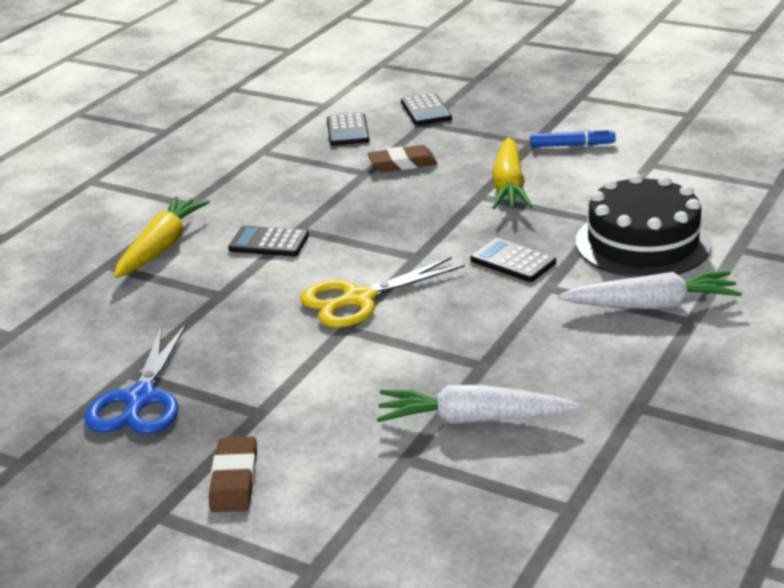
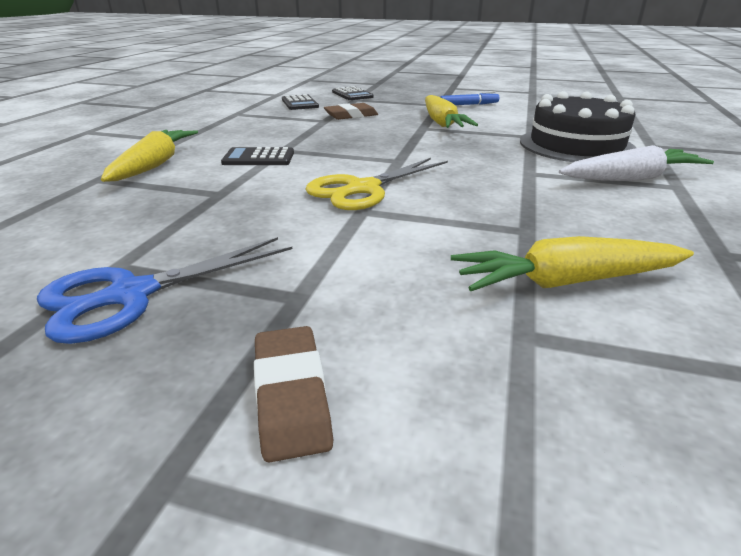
camera: 15 degrees left, 0 degrees up
(140, 399) = (132, 294): blue scissors -> blue scissors turned 60 degrees clockwise
(473, 420) = (566, 282): white carrot -> yellow carrot
(513, 261) = (484, 159): black calculator -> none

